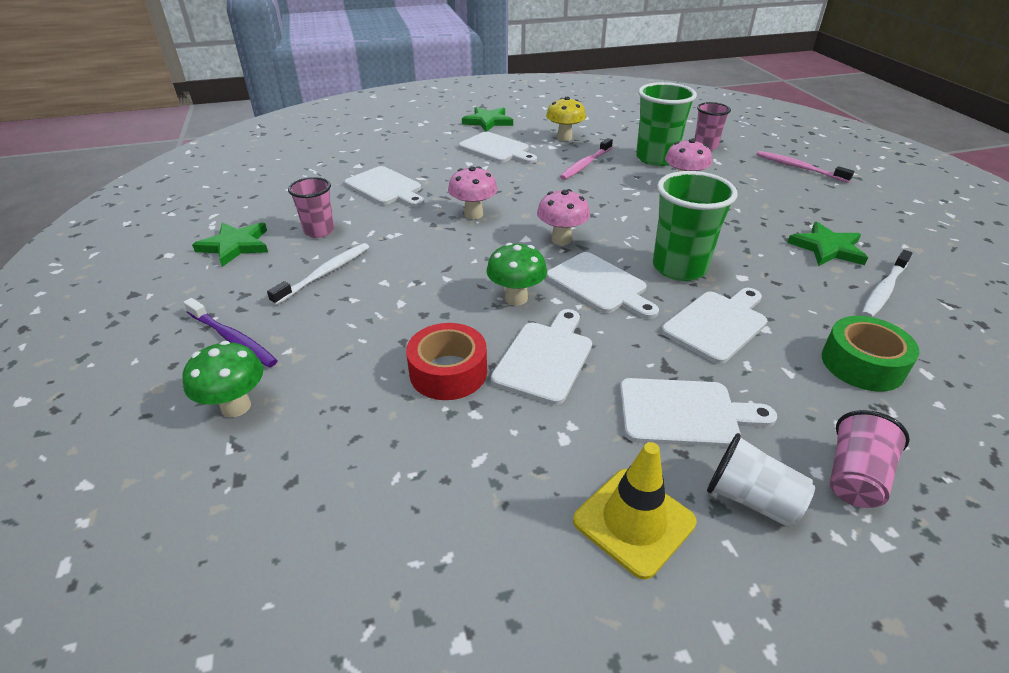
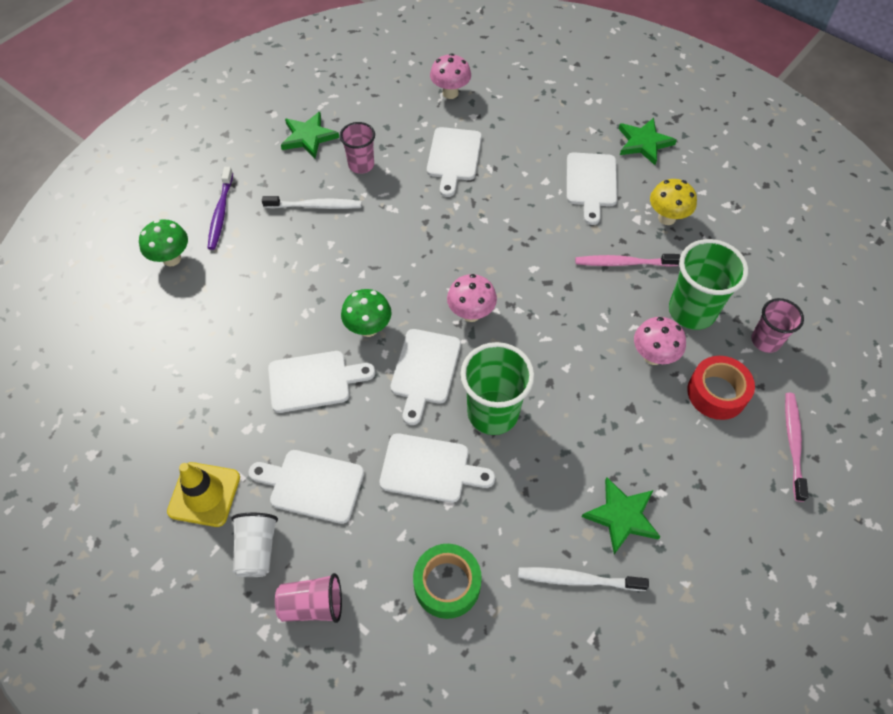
camera: 55 degrees right, 20 degrees up
(448, 372) = (265, 337): red tape -> red tape (716, 393)
(473, 214) = (461, 237): pink mushroom -> pink mushroom (450, 93)
(684, 413) = (312, 485): white cutting board -> white cutting board turned 135 degrees clockwise

